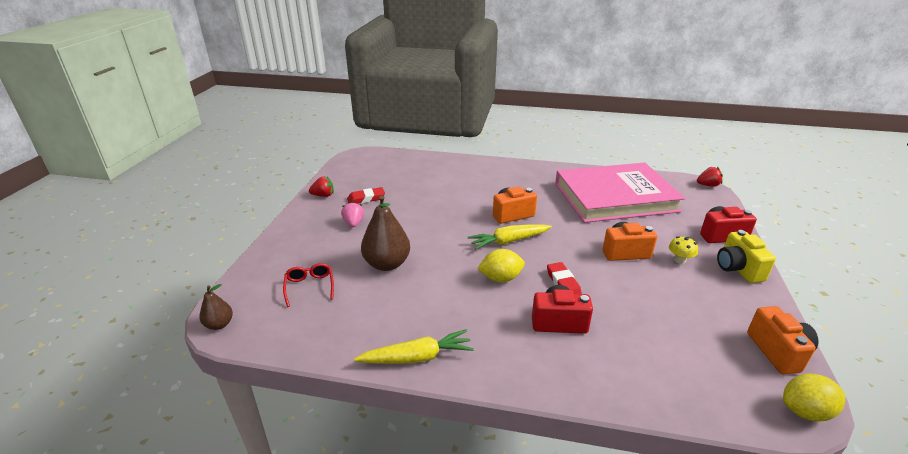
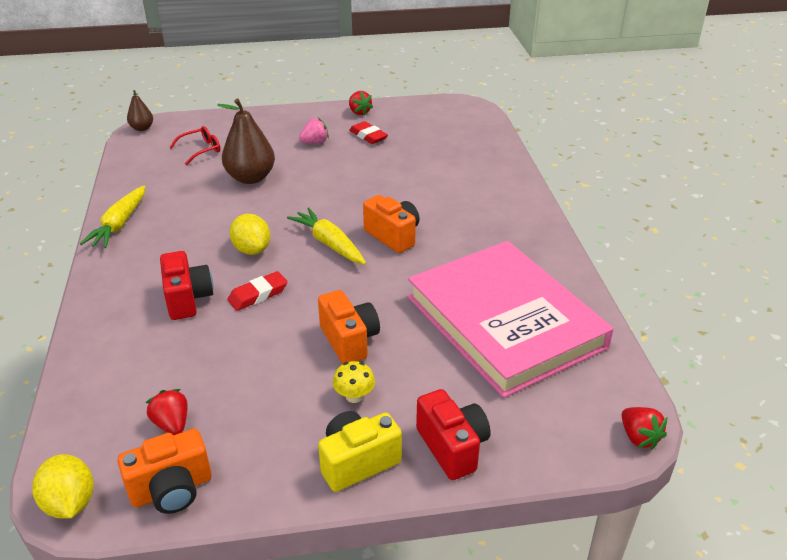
camera: 70 degrees right, 5 degrees up
(417, 357) = (119, 224): yellow carrot -> yellow carrot turned 45 degrees clockwise
(712, 345) = (172, 424): none -> red strawberry

